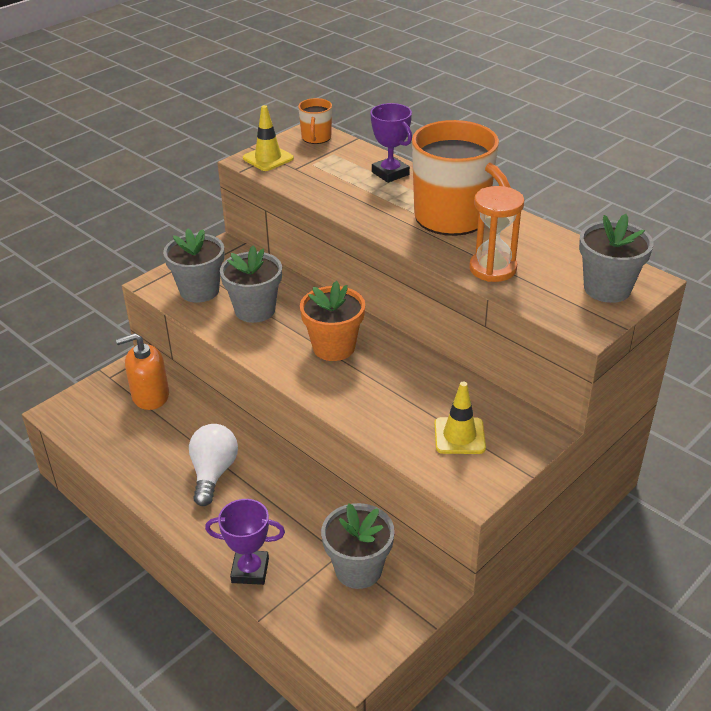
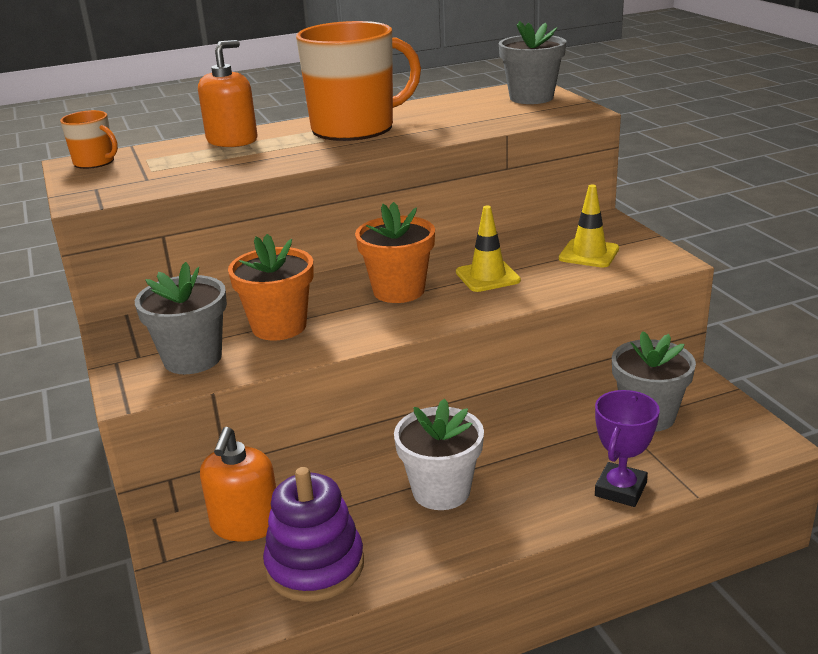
camera: 65 degrees left, 10 degrees down
(122, 439) = (315, 566): none -> purple stacking toy
(213, 473) = (441, 491): white light bulb -> white flower pot
(255, 310) = (279, 326): grey flower pot -> orange flower pot
(268, 158) = (98, 189): yellow traffic cone -> yellow traffic cone (487, 276)
(390, 173) = (232, 140): purple trophy -> orange soap dispenser
(493, 268) = (461, 126): orange hourglass -> none

